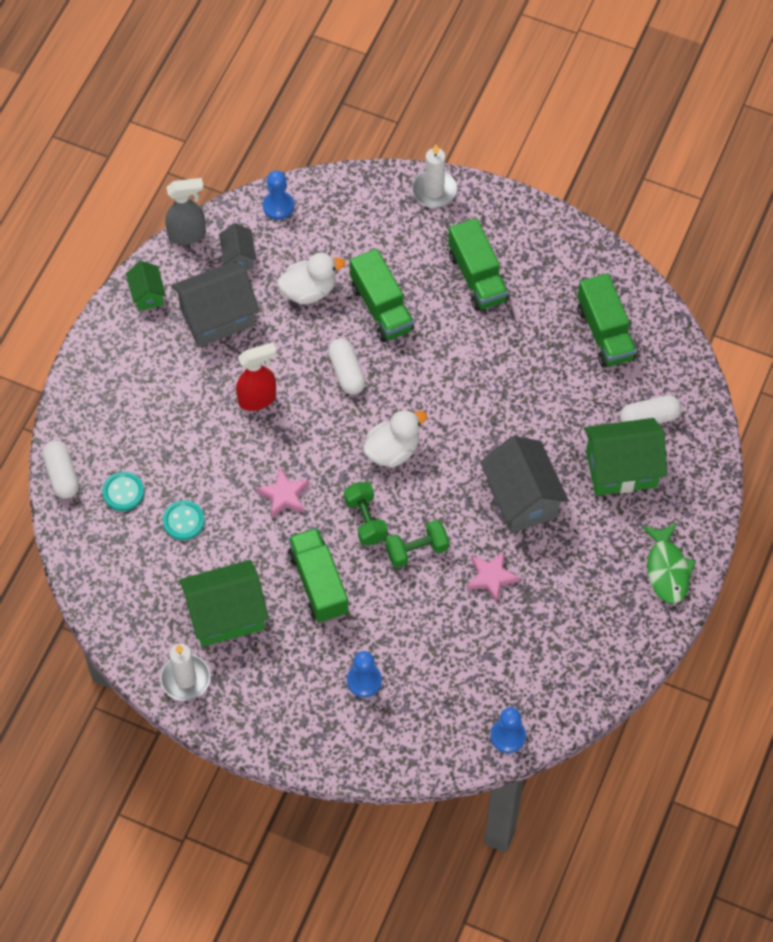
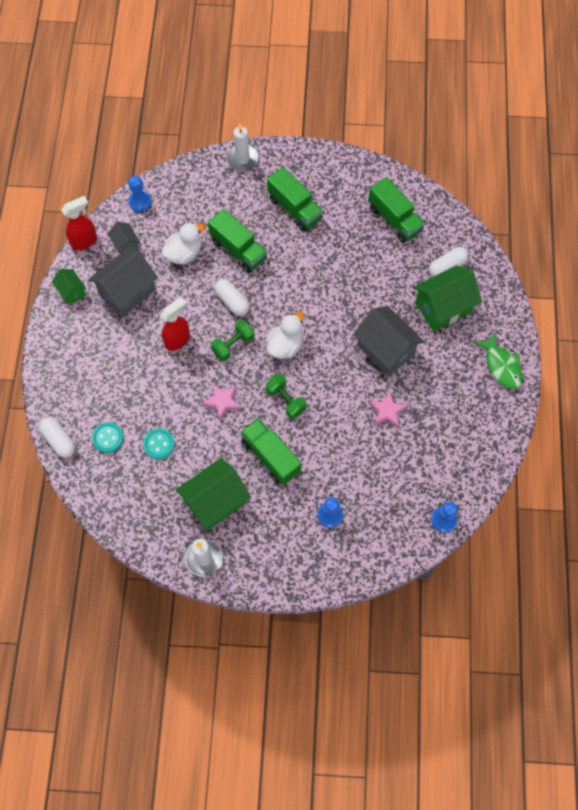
camera: 20 degrees left, 5 degrees up
(188, 235) = (84, 241): grey spray bottle -> red spray bottle
(416, 550) = (329, 410): green dumbbell -> green dumbbell (233, 345)

